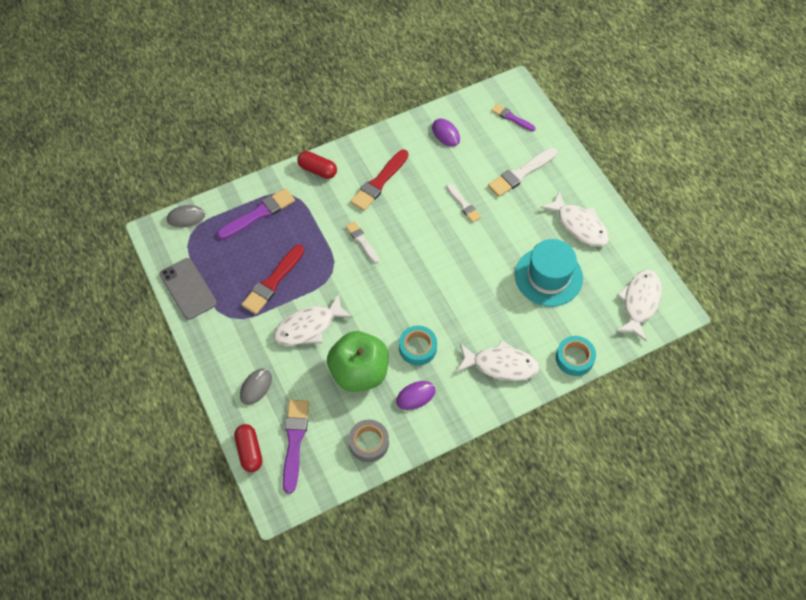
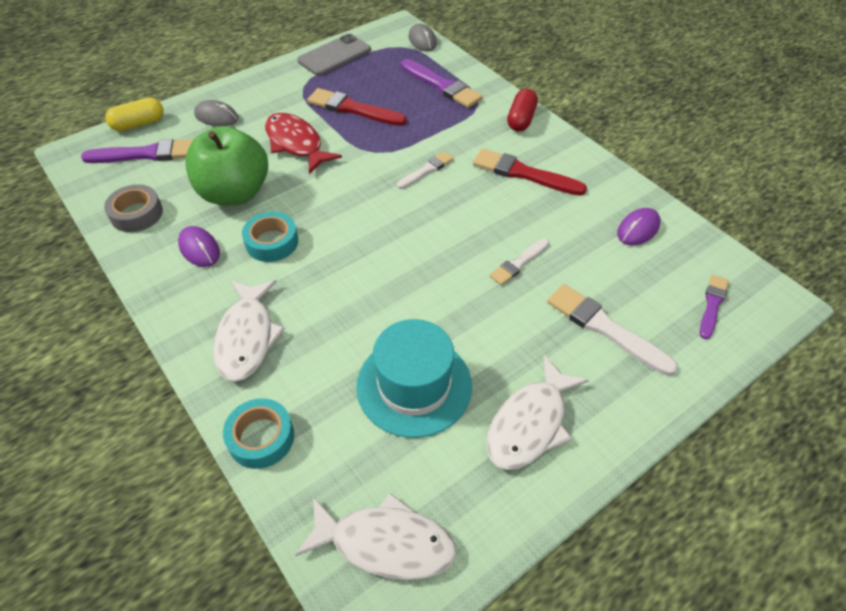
camera: 80 degrees right, 10 degrees down
(249, 451) = (139, 124): red capsule -> yellow capsule
(309, 326) = (296, 143): white fish -> red fish

